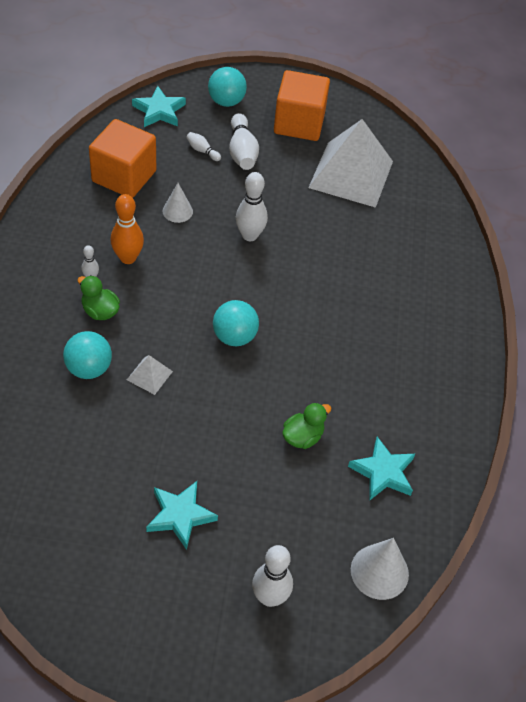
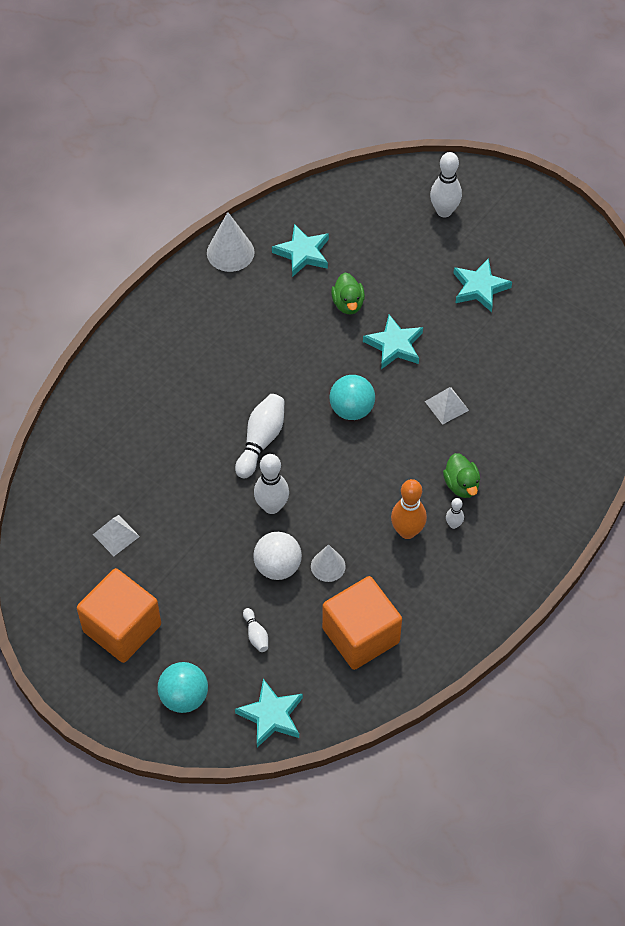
camera: 145 degrees left, 5 degrees up
(89, 368) = (497, 433): turquoise ball -> none
(216, 197) = (278, 566): none -> white ball
(232, 413) = (394, 345): none -> turquoise star
(242, 151) = (213, 615): white bowling pin -> white bowling pin (261, 441)
(302, 437) = (348, 304): green duck -> green duck turned 90 degrees counterclockwise
(351, 174) = (116, 535): white pyramid -> white pyramid, size x0.41
(379, 571) = (355, 194): white cone -> white cone (230, 252)

